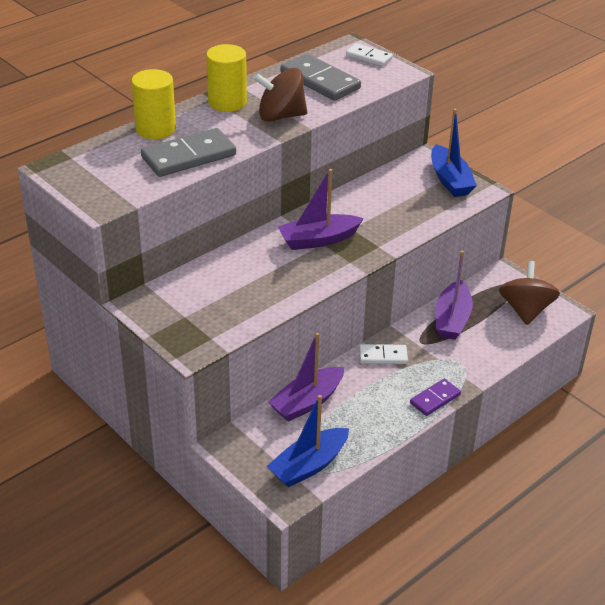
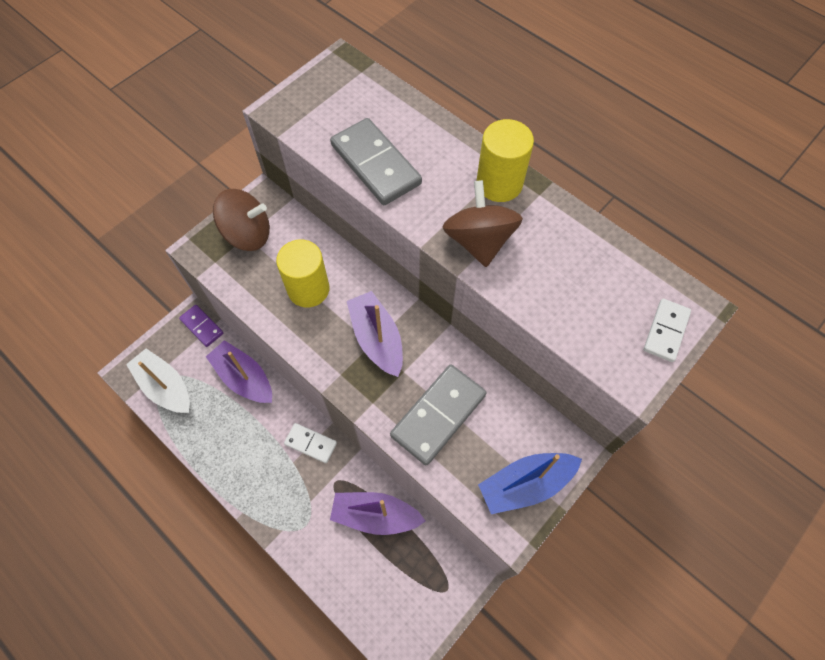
camera: 85 degrees right, 25 degrees up
(155, 129) = (426, 128): yellow cylinder -> yellow cylinder (308, 289)
(309, 465) = (165, 387): blue boat -> white boat
(320, 81) = (579, 276): grey domino -> grey domino (438, 415)
(383, 356) = (310, 443): white domino -> white domino turned 60 degrees counterclockwise
(435, 399) = (249, 498): purple domino -> purple domino (202, 326)
(525, 310) = (400, 605): brown spinning top -> brown spinning top (248, 234)

